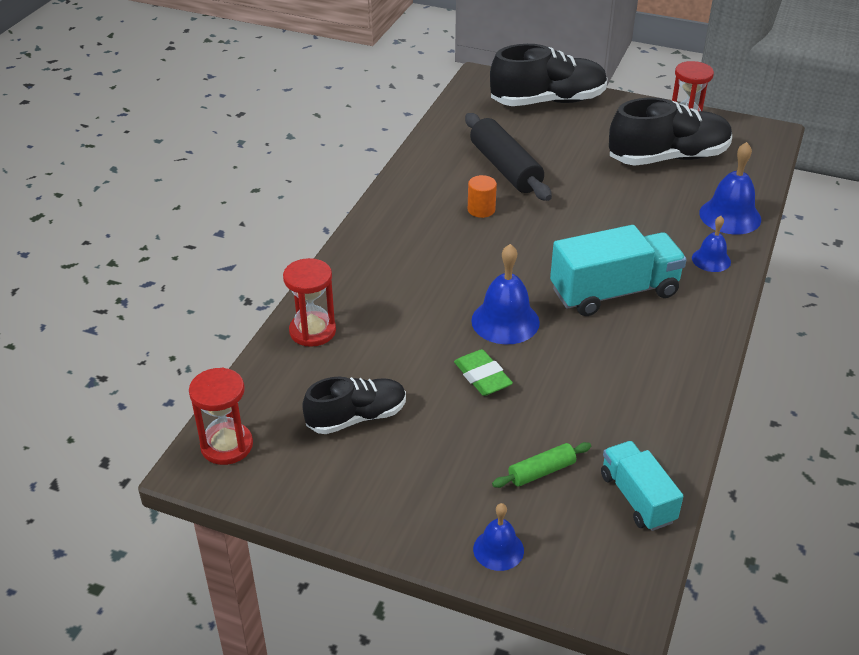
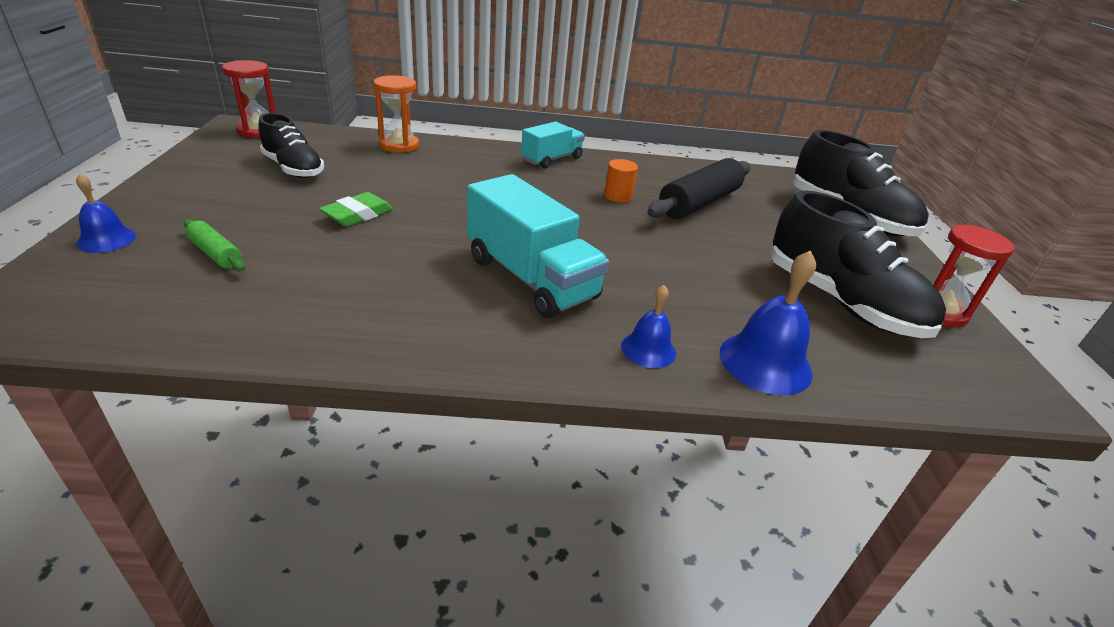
camera: 65 degrees right, 5 degrees down
(312, 331) = (399, 145): red hourglass -> orange hourglass
(505, 321) = (448, 220): blue bell -> none
(637, 498) = (163, 315): turquoise truck -> turquoise truck (552, 159)

